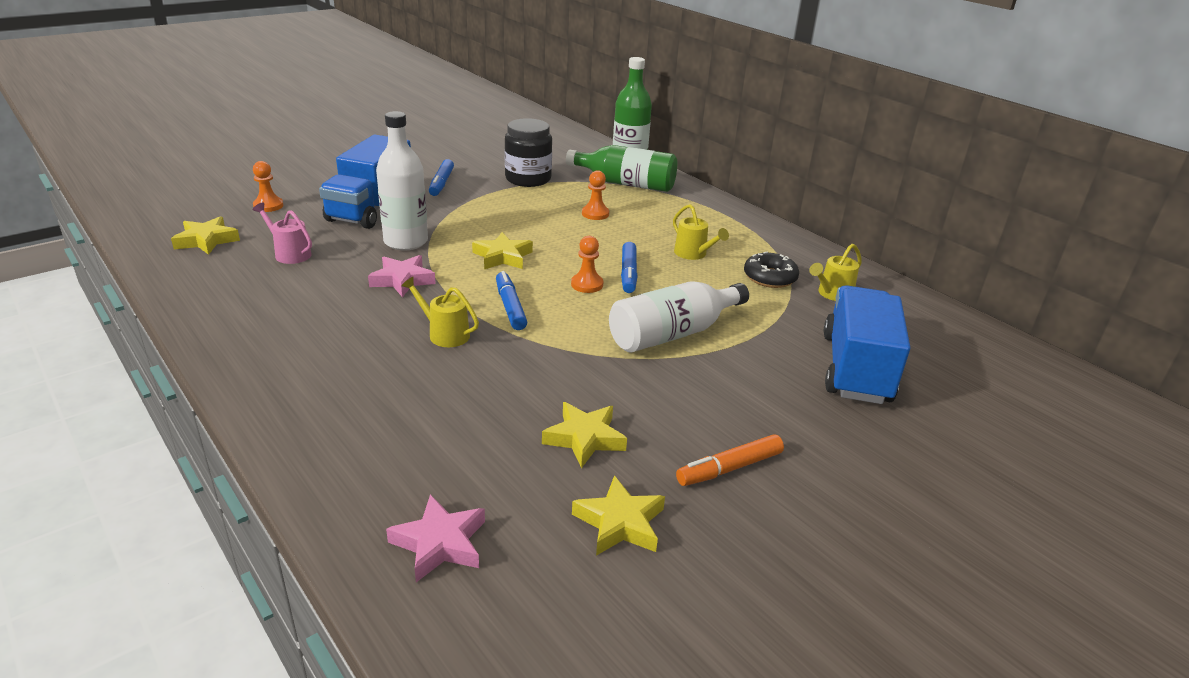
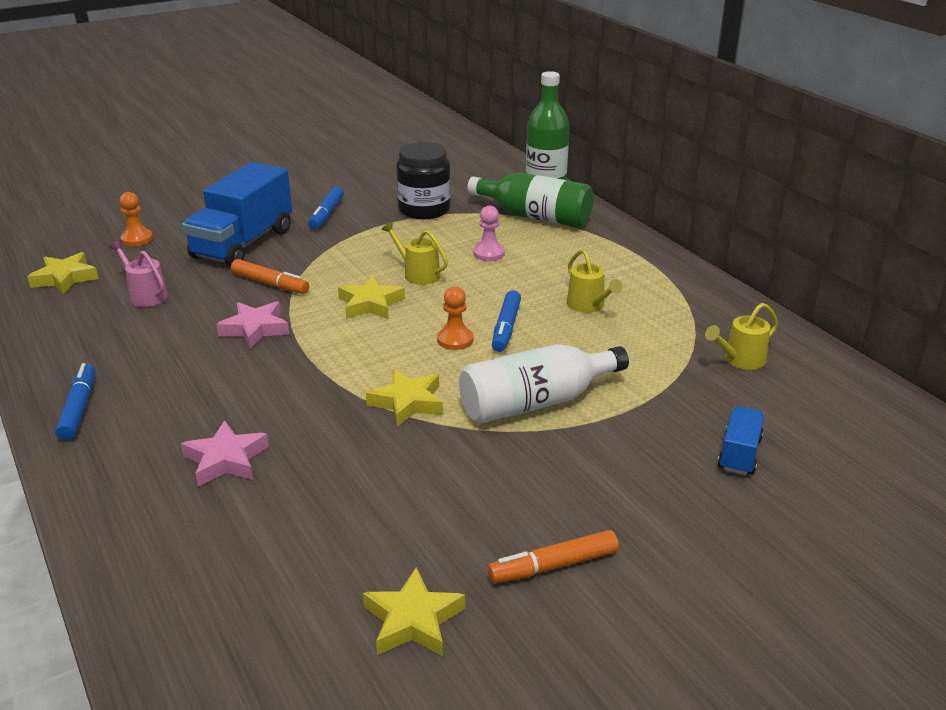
camera: 10 degrees right, 0 degrees up
(406, 242) = (270, 284): white bottle -> orange marker
(440, 543) = (218, 629): pink star -> pink star (226, 459)
(444, 334) = (283, 393): yellow watering can -> yellow watering can (418, 274)
(510, 307) = (363, 364): blue marker -> blue marker (79, 408)
(584, 438) = (402, 521): yellow star -> yellow star (408, 402)
(595, 214) = (489, 253): orange pawn -> pink pawn
(770, 277) = (670, 337): black donut -> none
(855, 368) = (739, 454): blue truck -> blue truck, size x0.48

